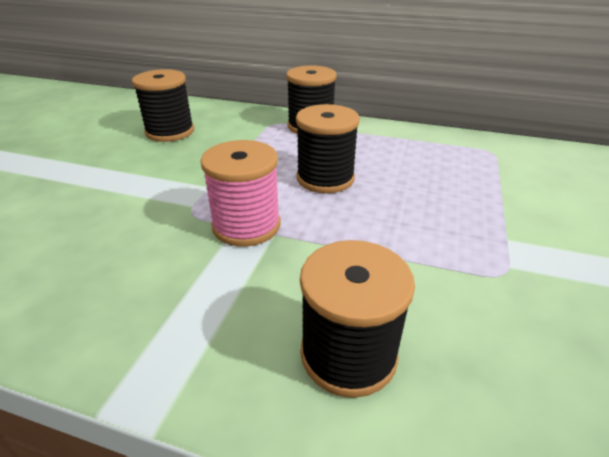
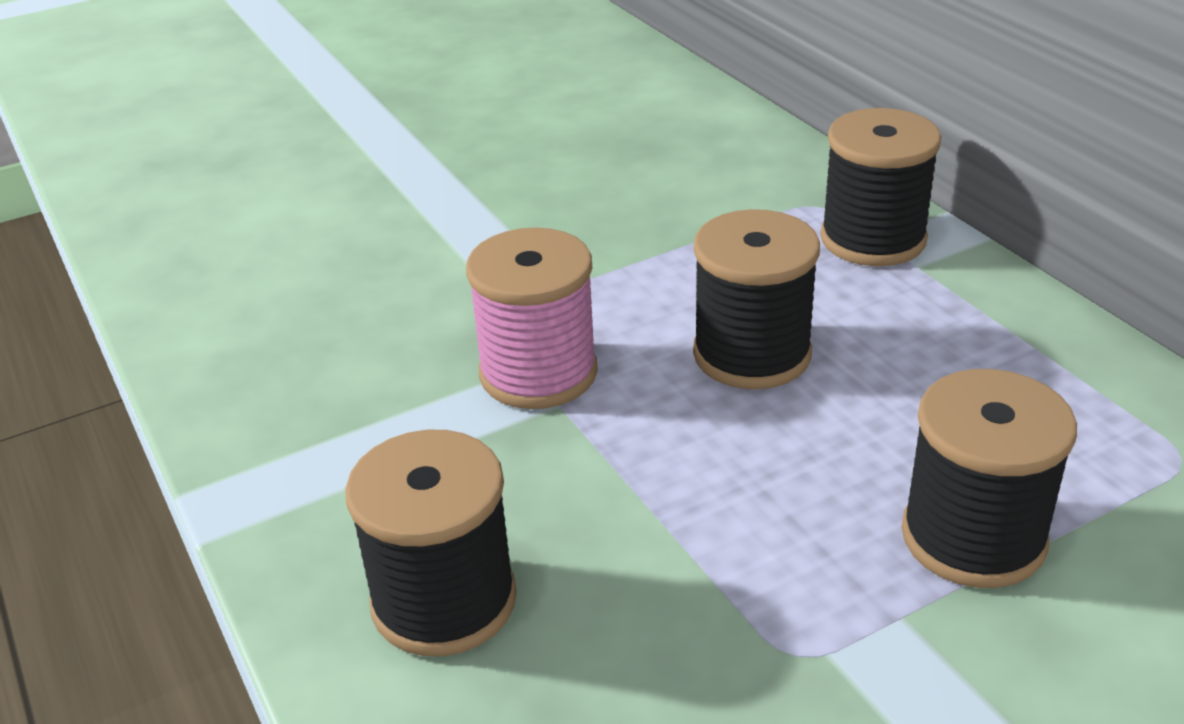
camera: 45 degrees right, 0 degrees up
(170, 132) = (624, 157): black spool -> black spool (973, 537)

